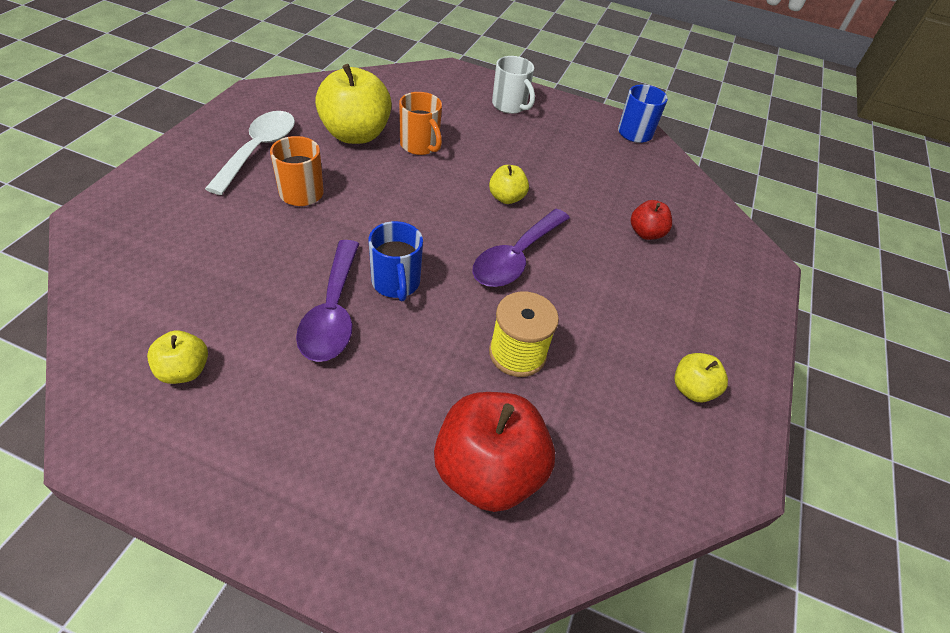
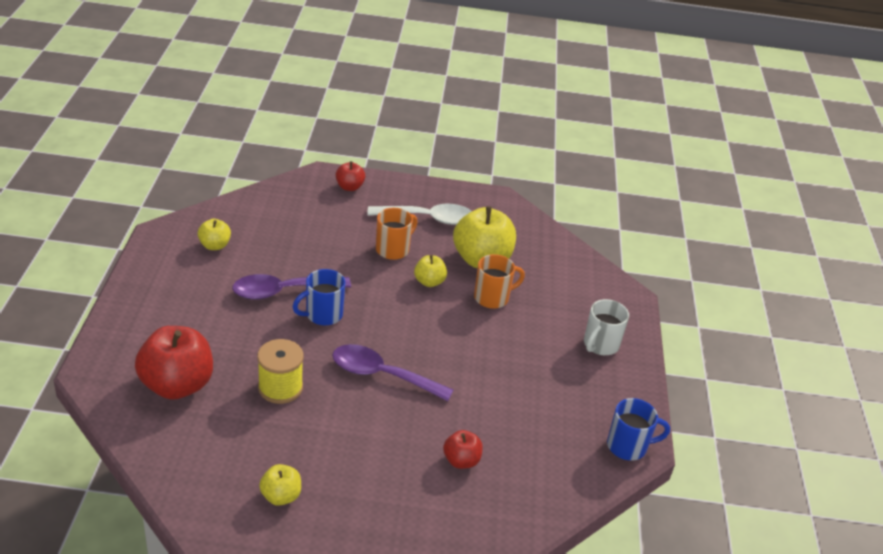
camera: 75 degrees right, 10 degrees down
(144, 196) = (349, 187): none -> red apple
(420, 145) = (492, 298): orange mug -> orange mug turned 150 degrees counterclockwise
(506, 198) = (455, 360): yellow apple -> yellow apple (429, 282)

